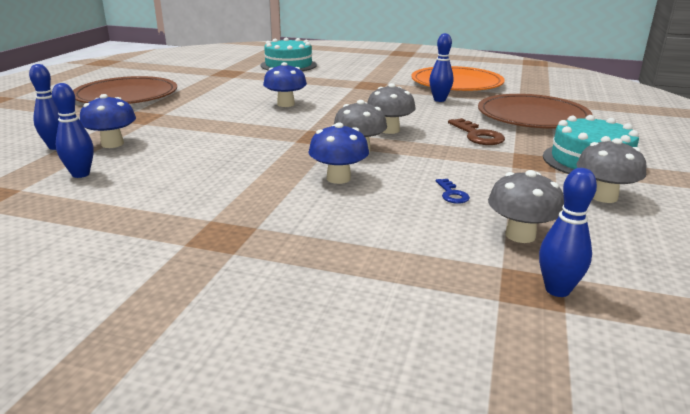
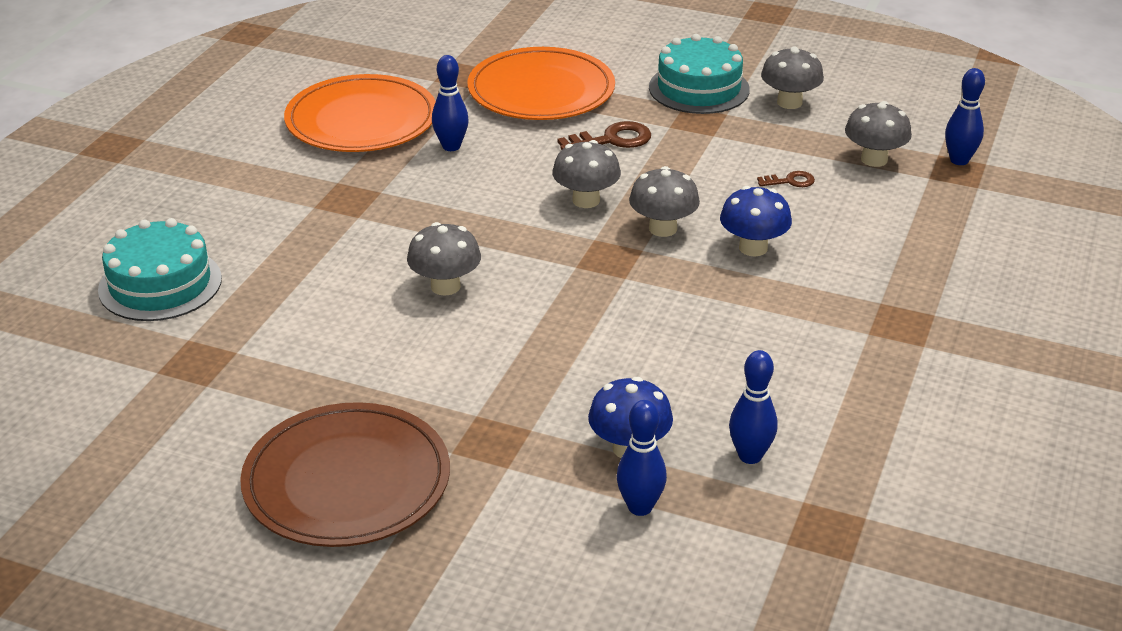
camera: 85 degrees left, 10 degrees up
(285, 104) = (445, 286): blue mushroom -> grey mushroom
(452, 194) = (790, 181): blue key -> brown key
(532, 116) = (541, 90): brown plate -> orange plate

